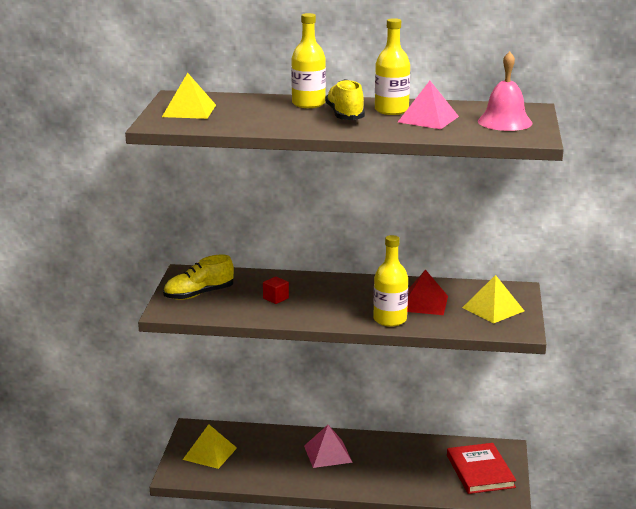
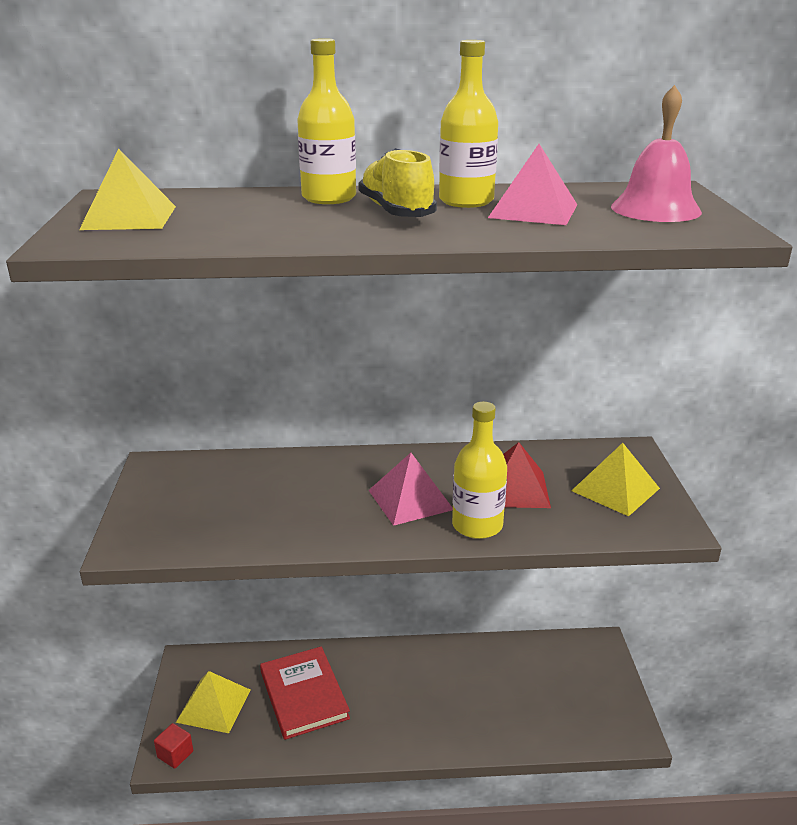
camera: 10 degrees left, 5 degrees up
(199, 294) = (177, 505): yellow shoe -> none
(276, 298) = (296, 501): red cube -> red cube (175, 754)
(328, 454) = (376, 684): pink pyramid -> pink pyramid (410, 499)
(480, 471) = (581, 688): red book -> red book (304, 695)

